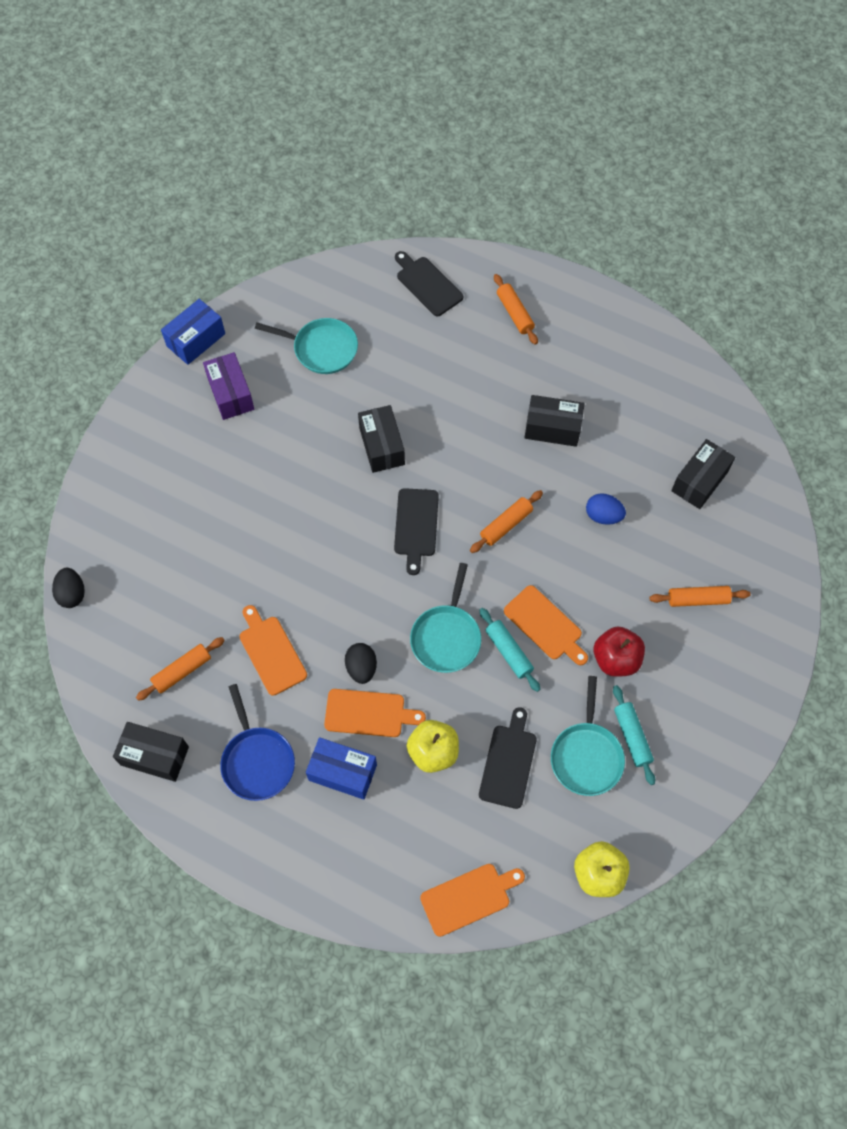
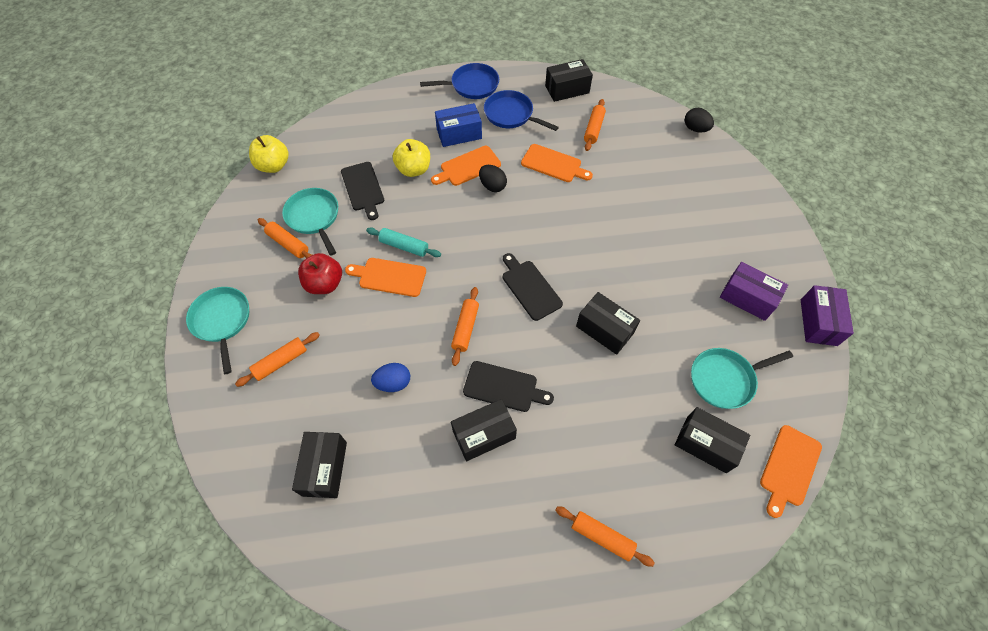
camera: 145 degrees right, 5 degrees down
(196, 340) = (818, 322): blue box -> purple box
(265, 848) = (472, 85): none -> blue pan
(384, 319) = (706, 444): none -> black box
(427, 284) = (704, 511): black cutting board -> black cutting board (503, 387)
(446, 637) = (452, 232): turquoise pan -> turquoise pan (222, 321)
(469, 898) = (345, 120): orange cutting board -> orange cutting board (789, 468)
(632, 737) = (288, 244): turquoise rolling pin -> orange rolling pin

